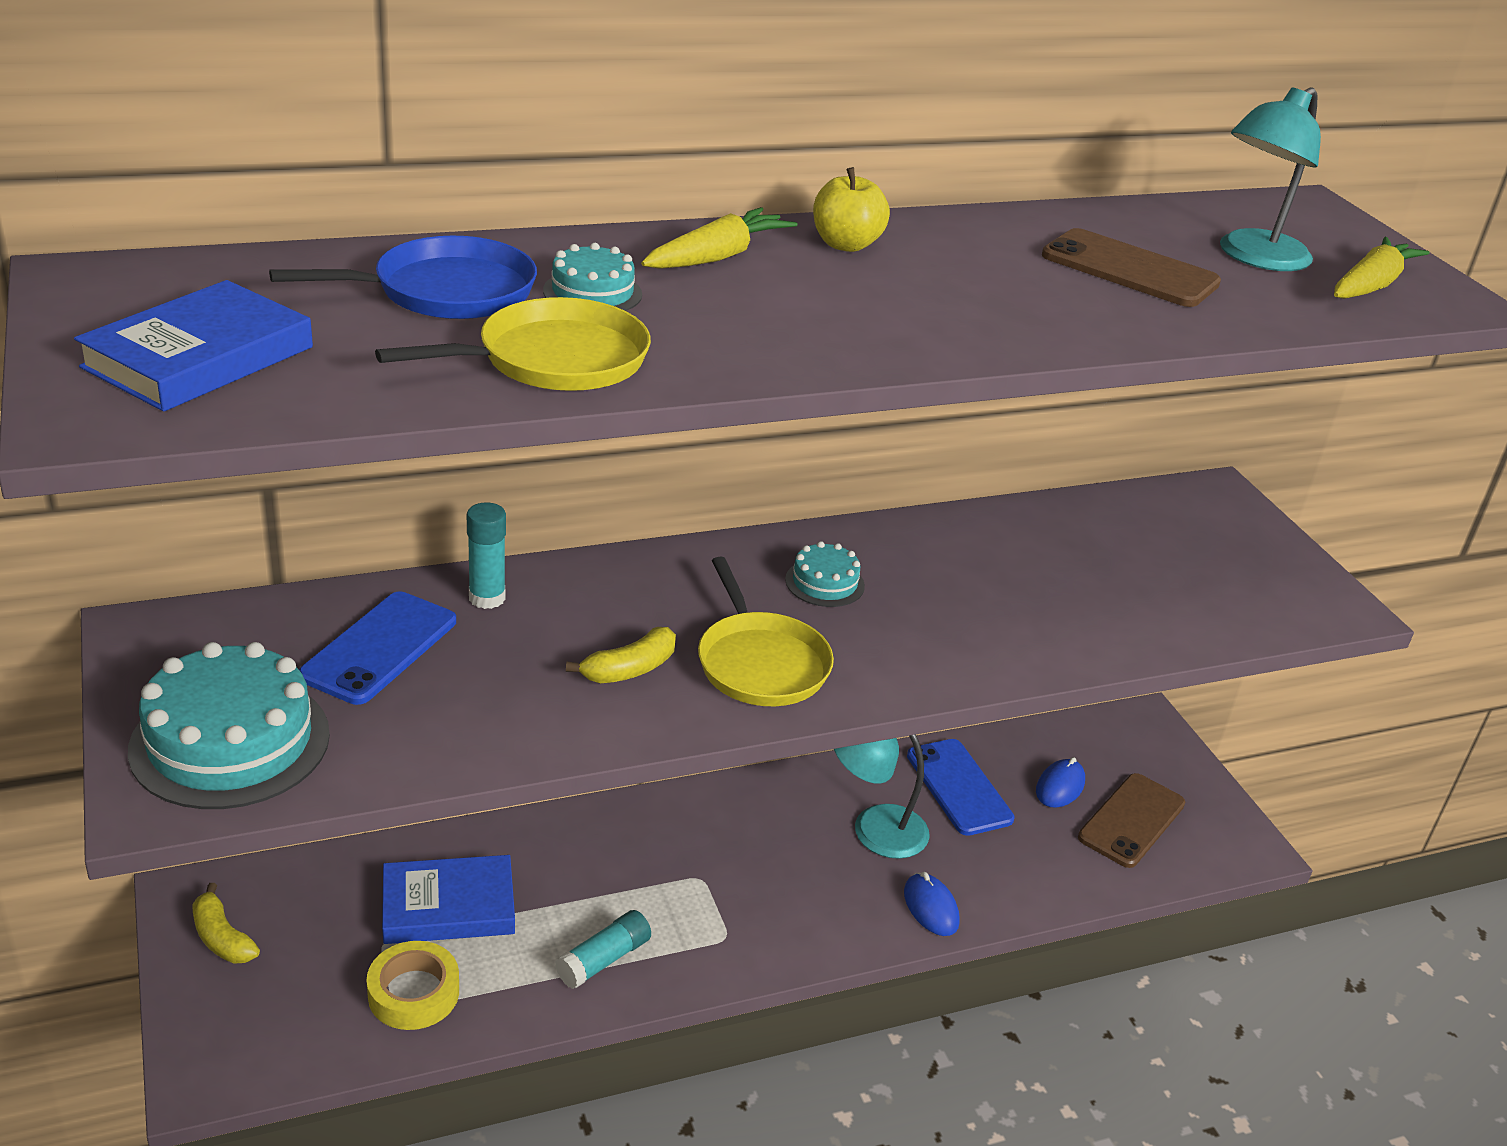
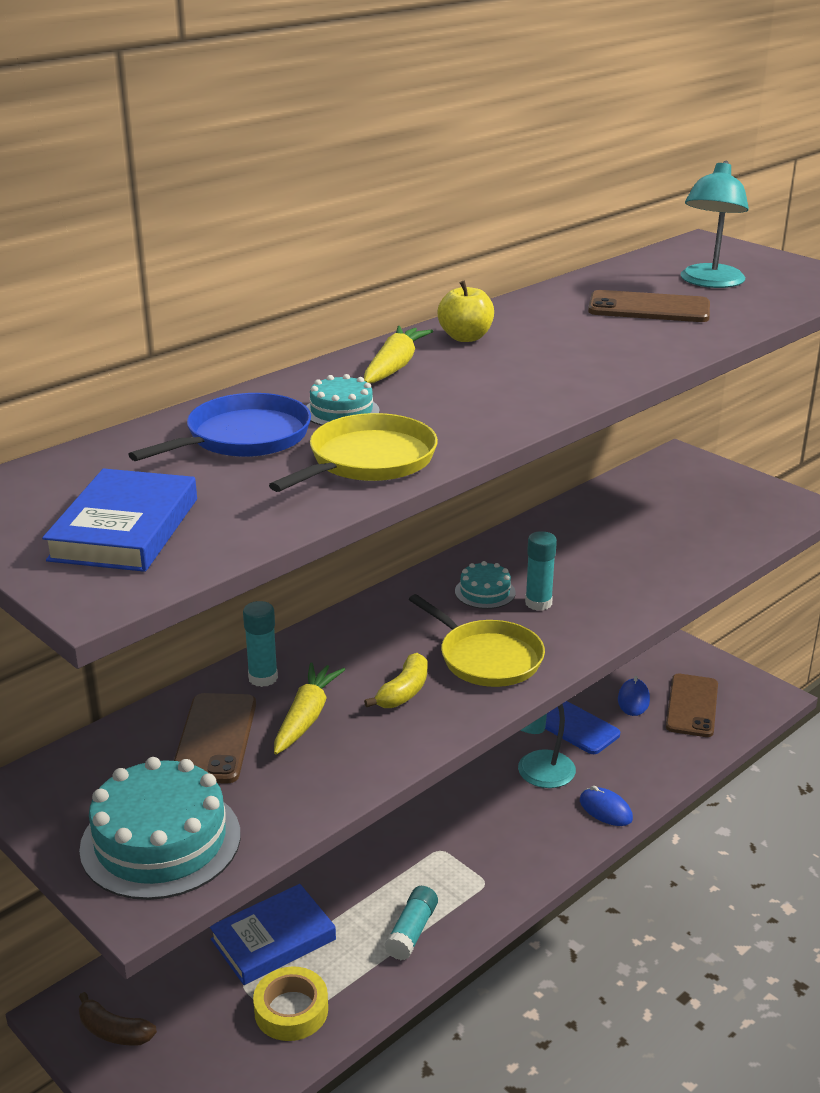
camera: 20 degrees left, 5 degrees down
(222, 937) = (114, 1031): yellow banana -> brown banana
(379, 648) = (215, 738): blue phone -> brown phone
(879, 618) = (538, 603): none -> turquoise glue stick
(1370, 285) = (788, 282): yellow carrot -> yellow carrot (306, 717)

